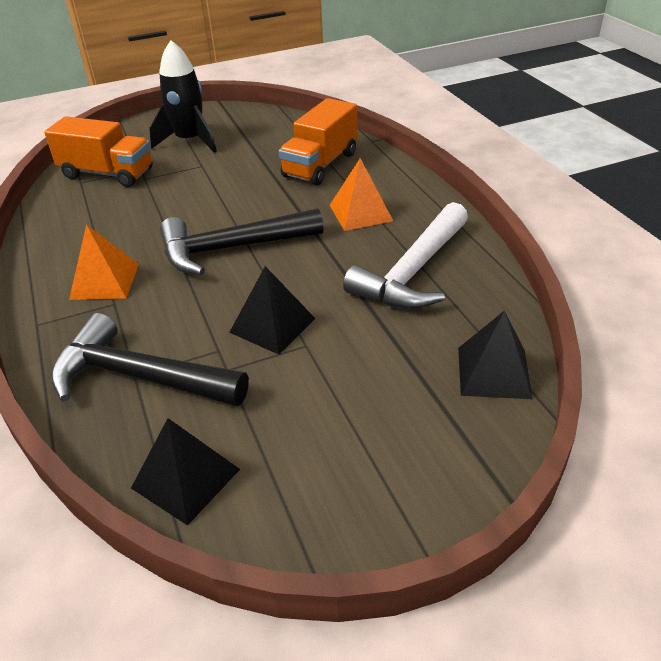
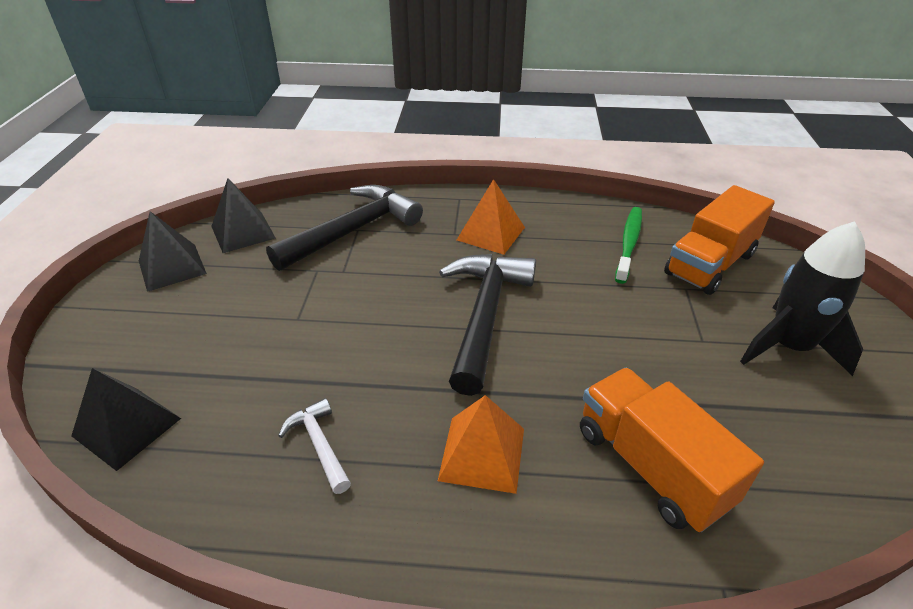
camera: 115 degrees right, 0 degrees up
(92, 209) = (629, 243): none -> green toothbrush
(272, 325) = (342, 307): black pyramid -> black pyramid (172, 267)
(413, 271) = (319, 445): white hammer -> white hammer, size x0.48

